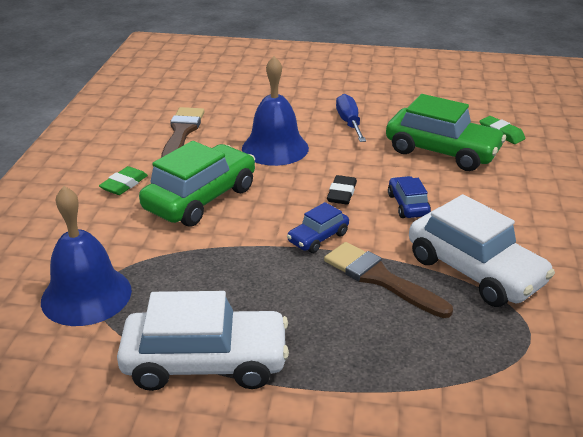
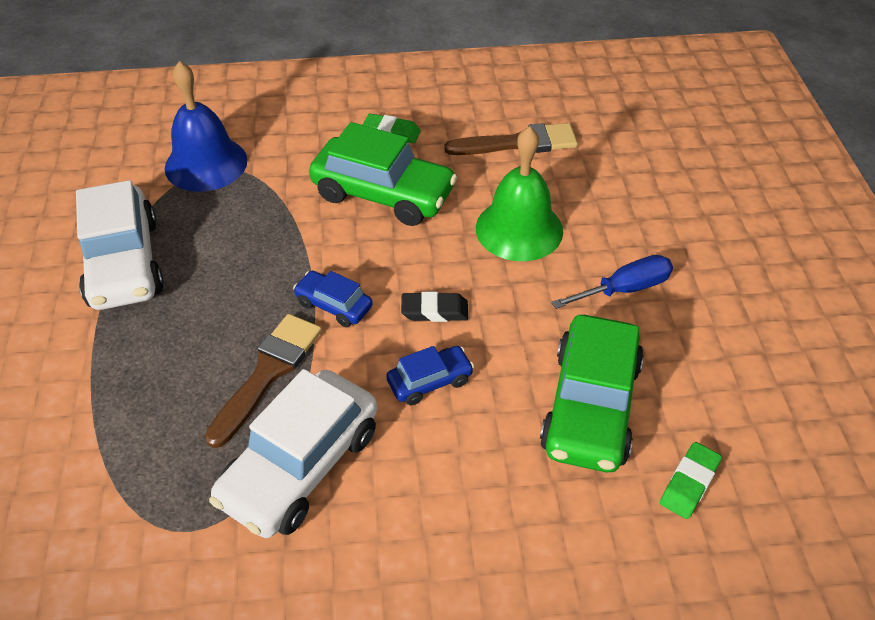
camera: 75 degrees right, 15 degrees up
(275, 148) = (519, 229): blue bell -> green bell

